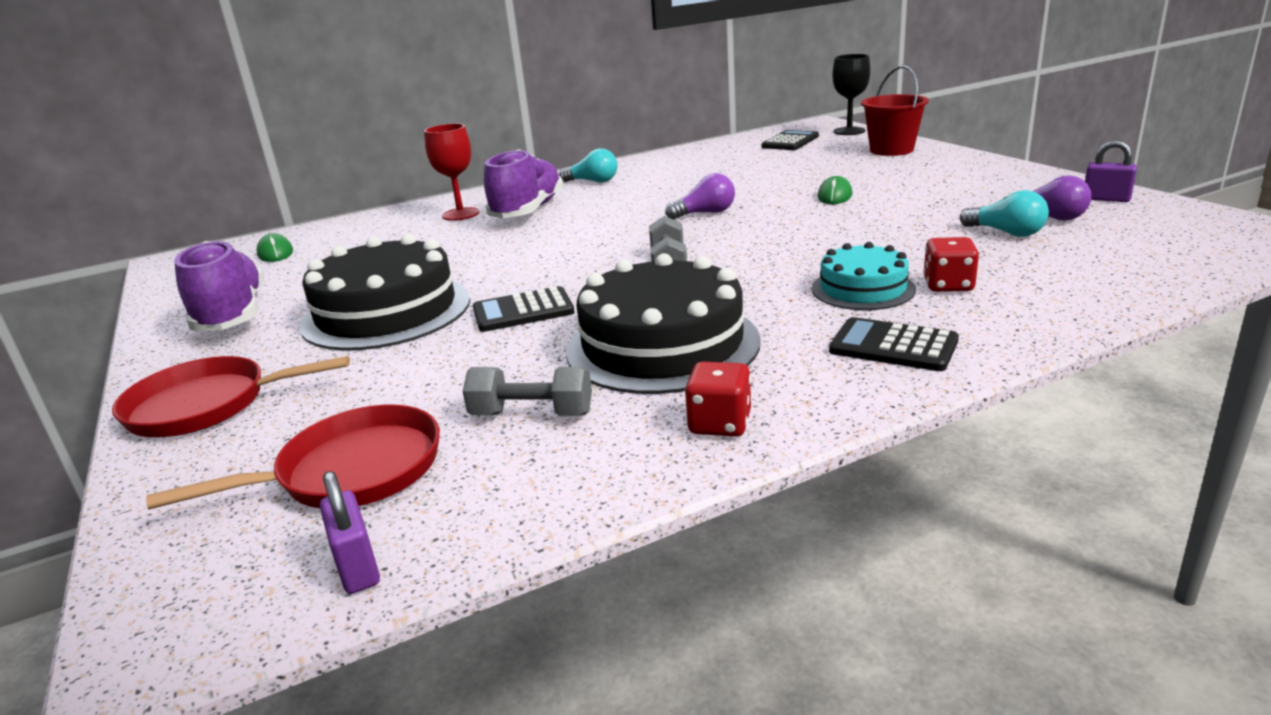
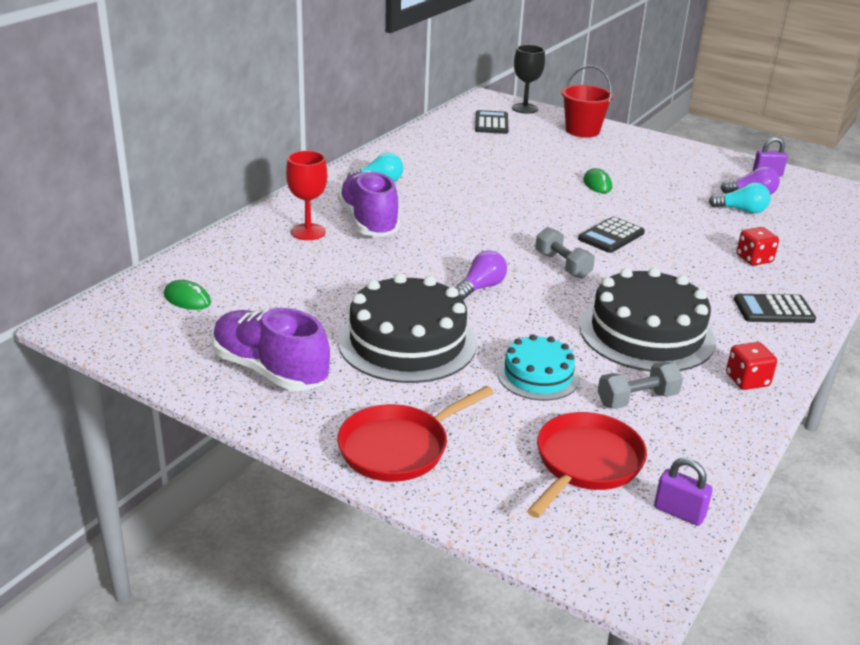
camera: 35 degrees left, 5 degrees up
(523, 311) = (515, 323): black calculator -> black calculator (611, 236)
(705, 213) = (524, 211): purple light bulb -> purple light bulb (480, 287)
(863, 289) = (710, 269): turquoise cake -> turquoise cake (538, 375)

